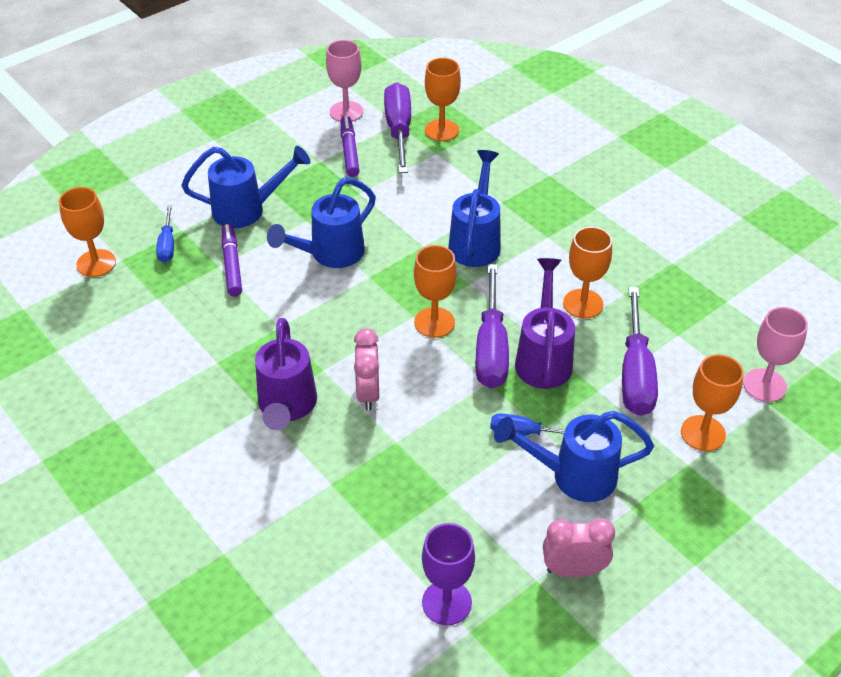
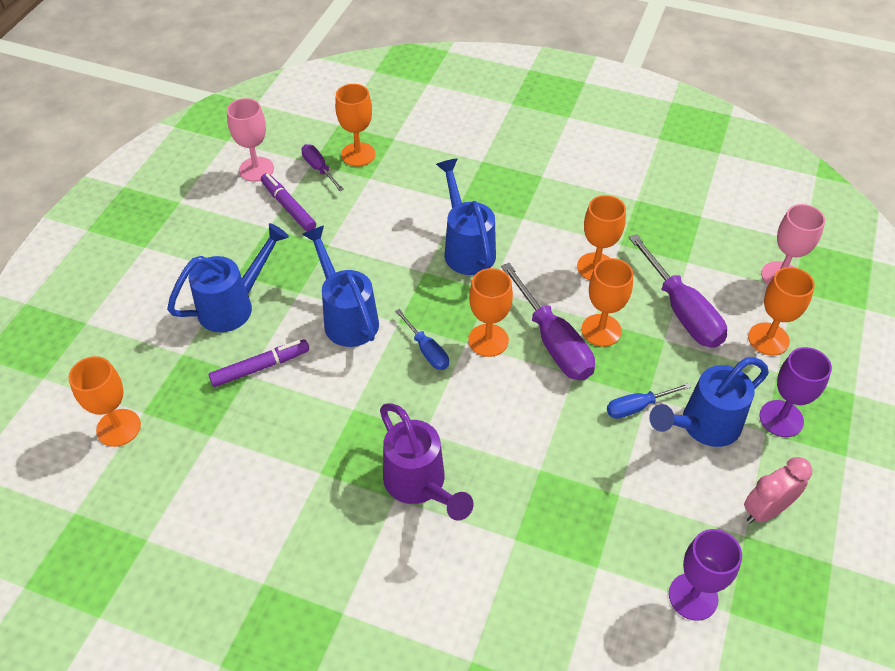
camera: 30 degrees left, 5 degrees up
(167, 244) = (179, 375): blue screwdriver -> blue screwdriver (427, 350)
(232, 264) = (260, 367): purple marker -> purple marker turned 105 degrees clockwise
(329, 255) = (346, 317): blue watering can -> blue watering can turned 135 degrees clockwise
(368, 393) = (482, 435): pink clock -> none
(399, 130) = (319, 169): purple screwdriver -> purple screwdriver, size x0.54
(543, 357) = (601, 330): purple watering can -> orange goblet
(656, 504) = (781, 418): none -> purple goblet

